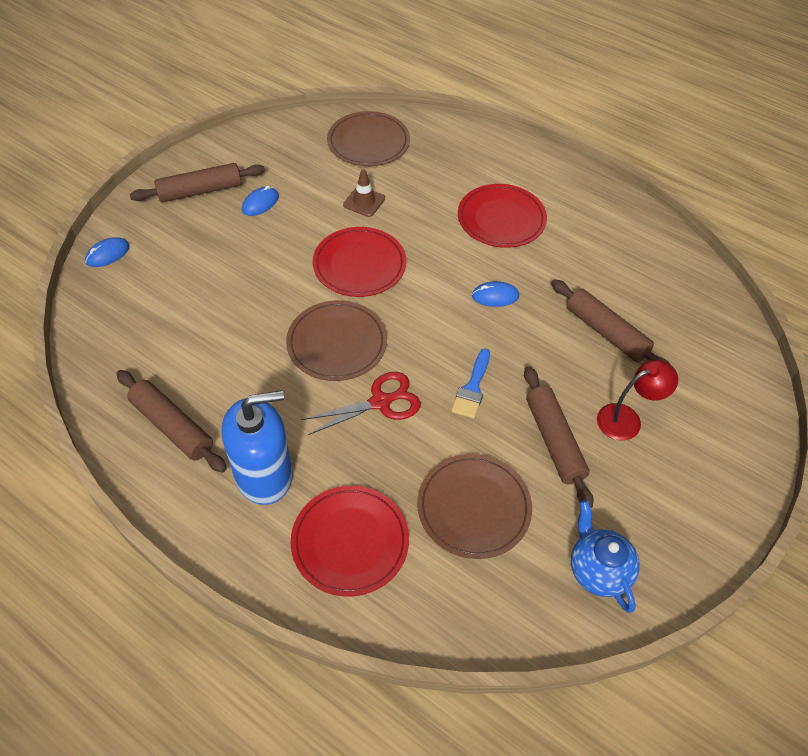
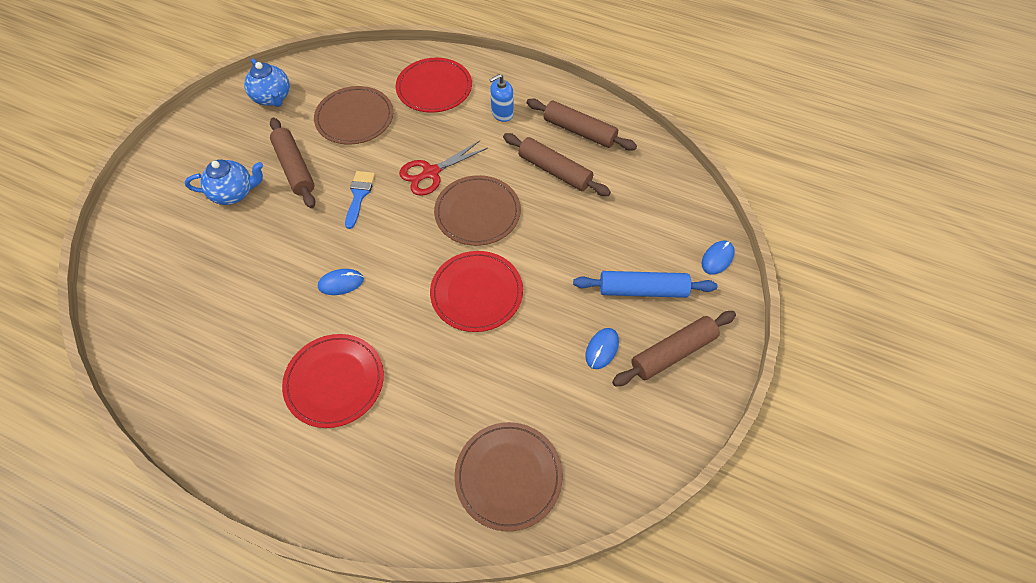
camera: 170 degrees right, 5 degrees up
(198, 240) = (642, 290): none -> blue rolling pin
(264, 475) = (502, 113): blue soap dispenser -> blue soap dispenser, size x0.52
(364, 202) = (491, 374): brown traffic cone -> none
(606, 333) = (238, 264): brown rolling pin -> brown rolling pin (555, 171)
(627, 419) = (234, 193): red lamp -> blue teapot

